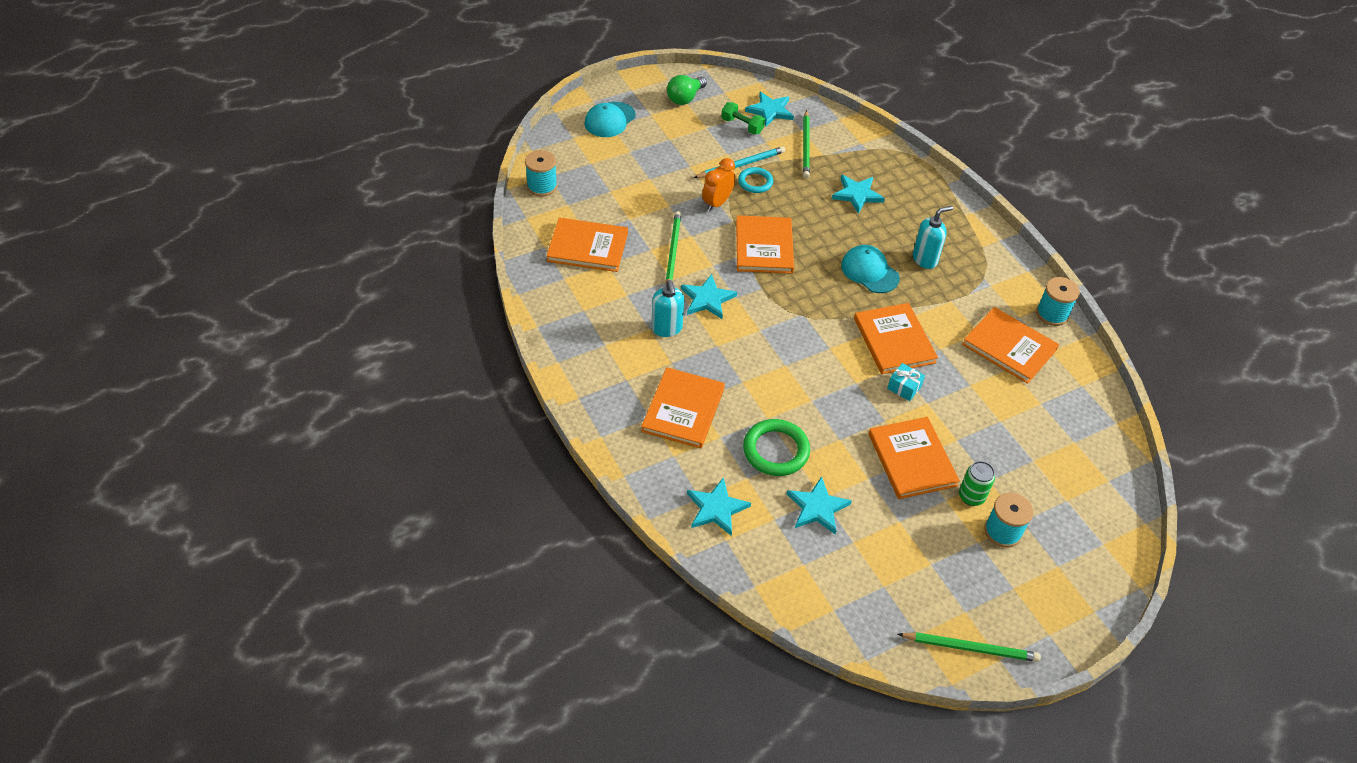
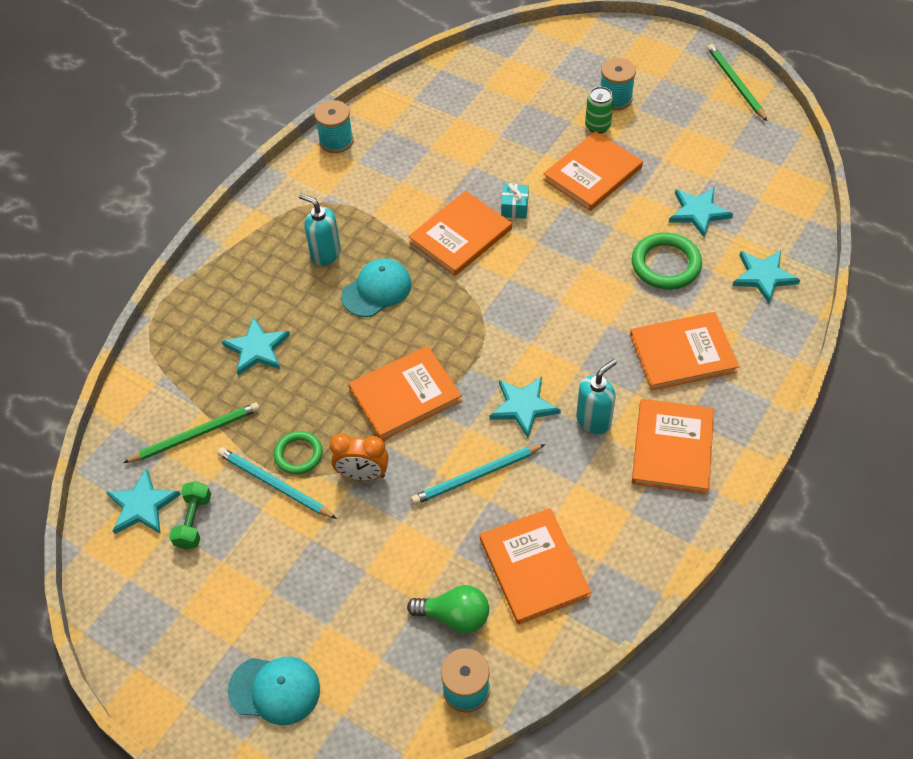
camera: 115 degrees left, 5 degrees up
(673, 251) = (476, 476): green pencil -> turquoise pencil
(685, 98) = (170, 620): green light bulb -> green light bulb (455, 616)
(755, 182) = (298, 454): turquoise ring -> green ring
(869, 271) = (377, 290): turquoise cap -> turquoise cap turned 150 degrees counterclockwise
(1009, 347) = (404, 156): orange book -> orange book (672, 448)

